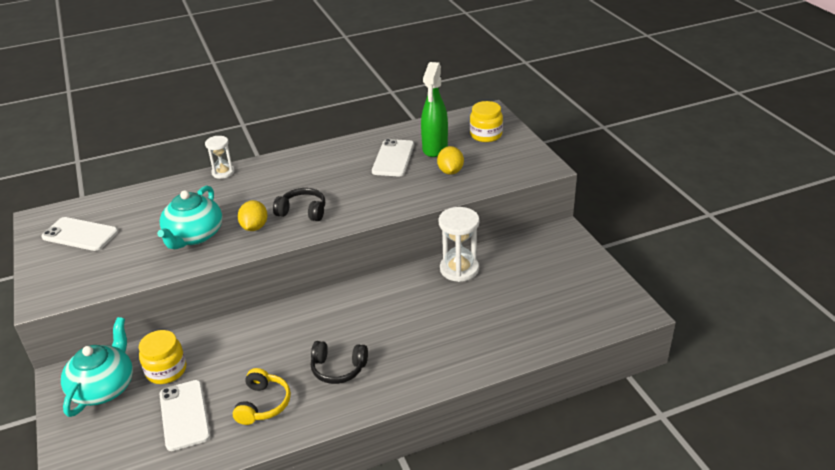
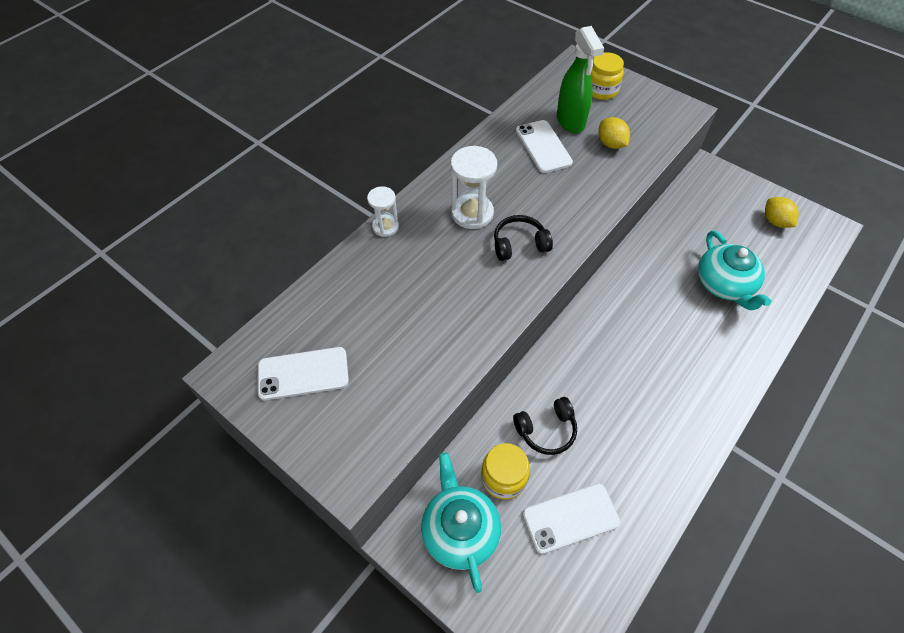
camera: 30 degrees left, 20 degrees up
(184, 415) = (570, 518): white phone -> white phone turned 60 degrees counterclockwise
(194, 236) = (437, 320): turquoise teapot -> turquoise teapot (724, 285)
(254, 227) = (490, 283): yellow lemon -> yellow lemon (775, 221)
(263, 404) = (630, 467): yellow headphones -> none
(338, 369) = (659, 395): black headphones -> black headphones (546, 430)
(459, 269) = (661, 242): white hourglass -> white hourglass (472, 213)

